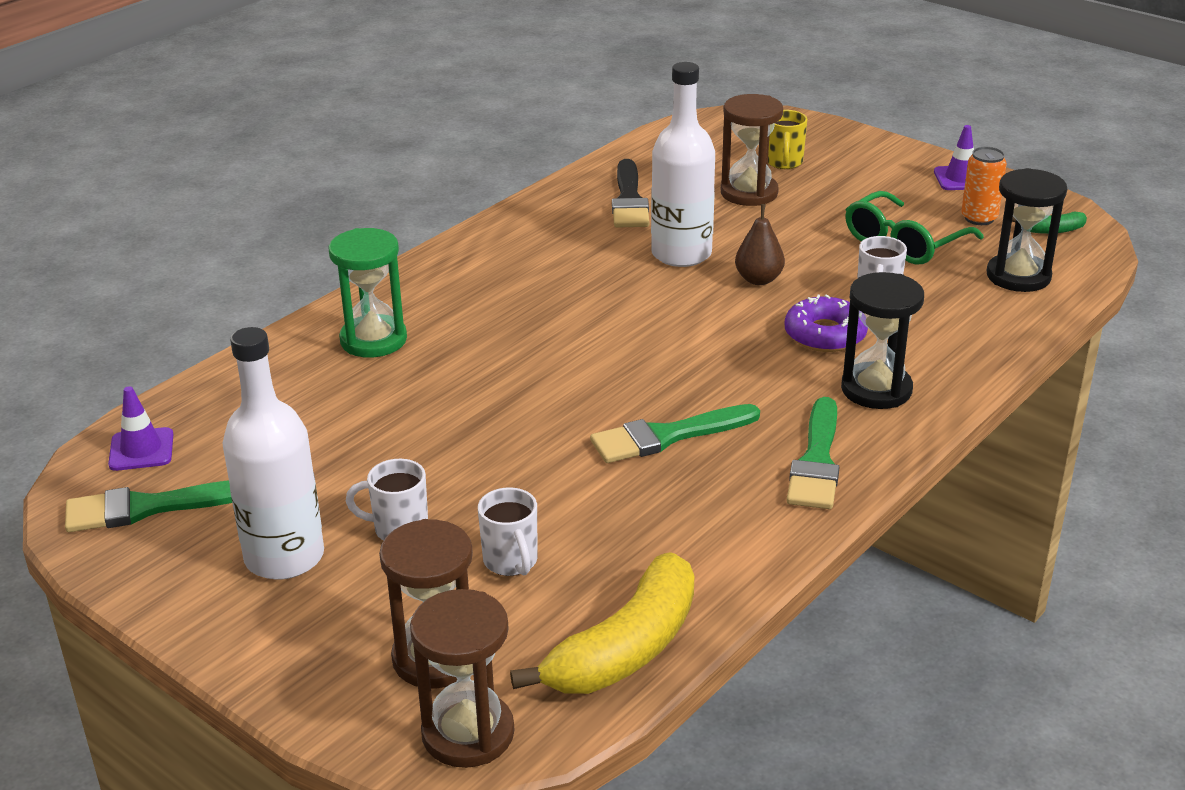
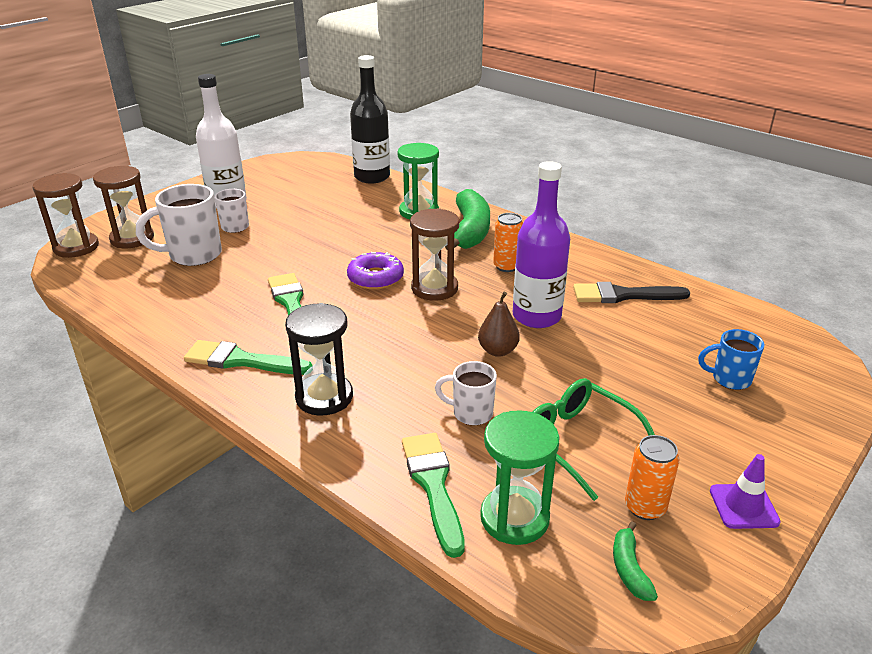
camera: 90 degrees right, 0 degrees up
(141, 450) = (326, 167): purple traffic cone -> none
(149, 507) = (279, 172): green brush -> green brush (433, 485)
(212, 393) = (372, 177): none -> black bottle
(448, 295) = (470, 231): none -> green banana
(511, 562) = (193, 255): white mug -> white mug, size x1.73
(558, 270) = (507, 266): none -> orange can
(625, 649) = (104, 286): yellow banana -> none
(681, 254) = (536, 316): white bottle -> purple bottle
(749, 193) = (656, 354): brown hourglass -> brown hourglass (434, 288)
(784, 163) = (729, 379): yellow mug -> blue mug
(825, 334) = (409, 378): purple donut -> purple donut (375, 278)
(1018, 276) = (514, 518): black hourglass -> green hourglass

